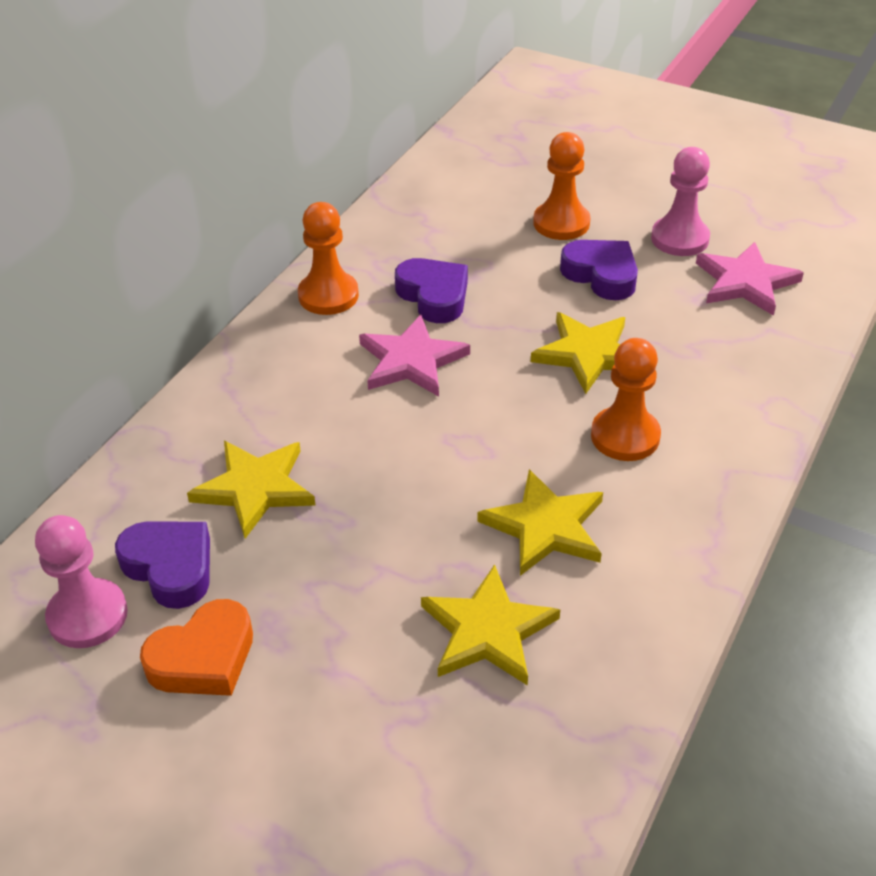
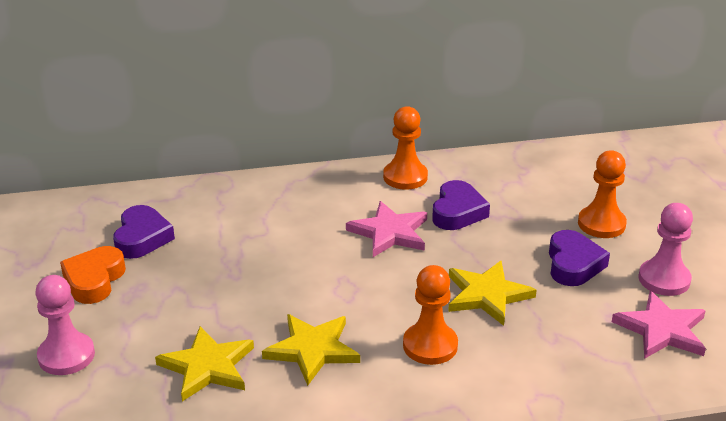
camera: 50 degrees right, 10 degrees down
(87, 615) = (87, 231): pink pawn -> pink pawn (66, 356)
(203, 658) = (94, 280): orange heart -> orange heart turned 90 degrees clockwise
(255, 488) = (225, 234): yellow star -> none

